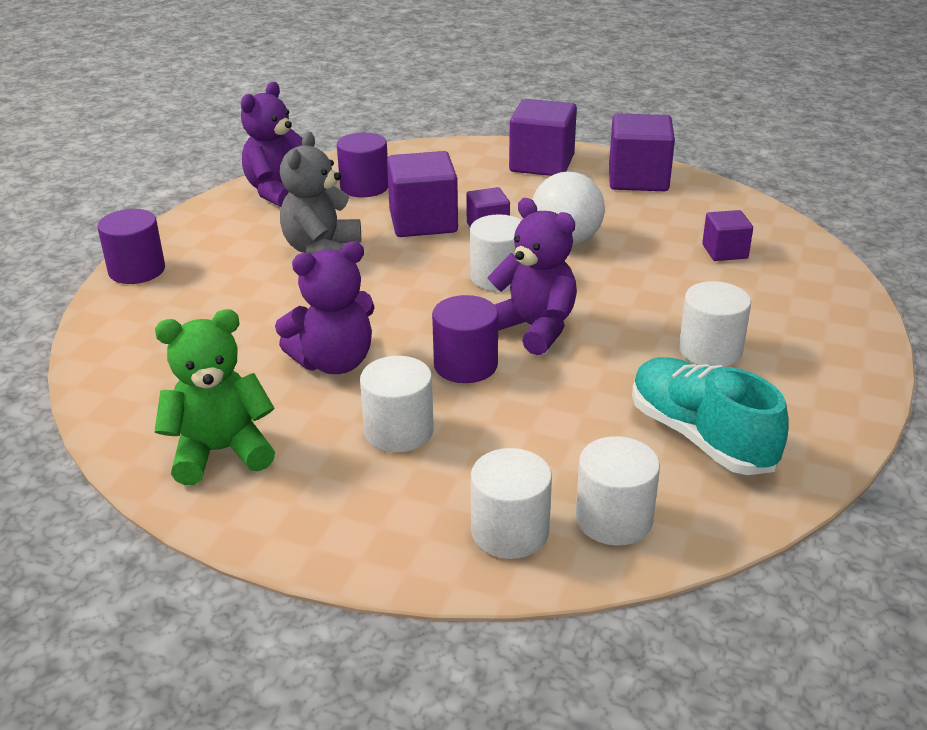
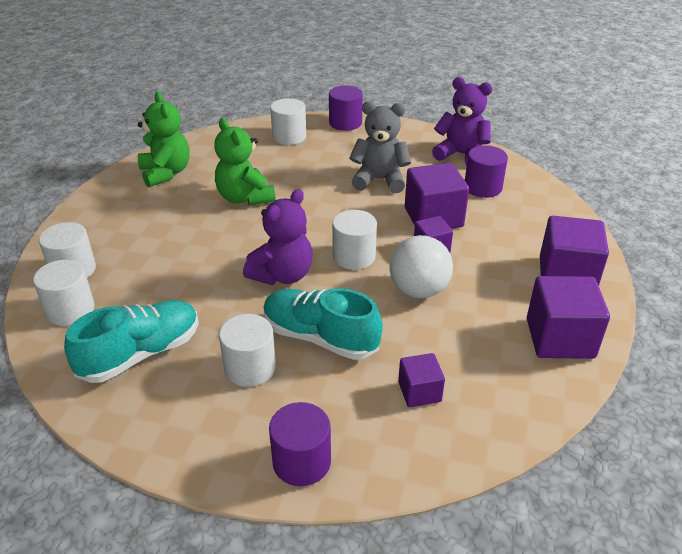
camera: 85 degrees right, 5 degrees up
(334, 362) = (245, 198): purple teddy bear -> green teddy bear
(399, 431) = (172, 226): white cylinder -> white cylinder (289, 137)
(465, 365) = (238, 247): purple cylinder -> purple cylinder (301, 461)
(652, 304) = (320, 337): none -> turquoise shoe

